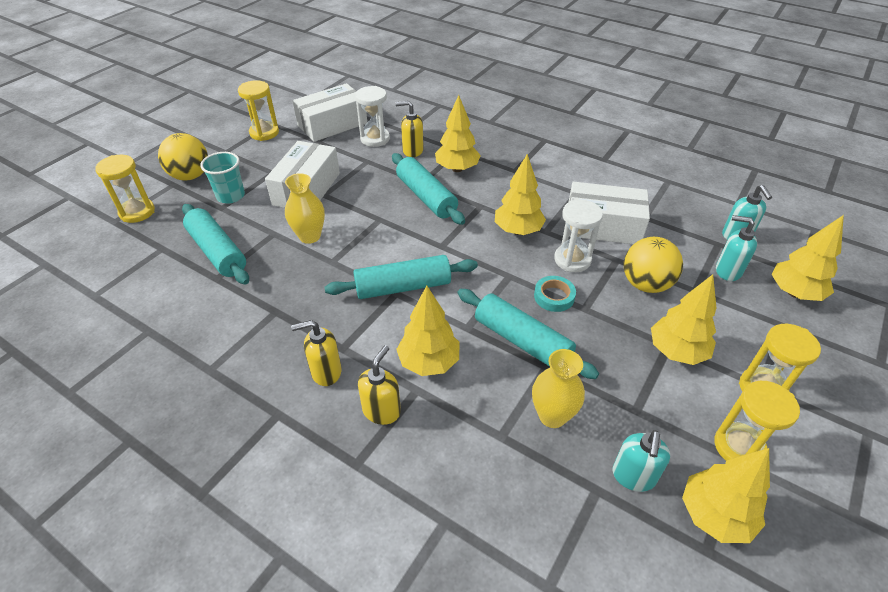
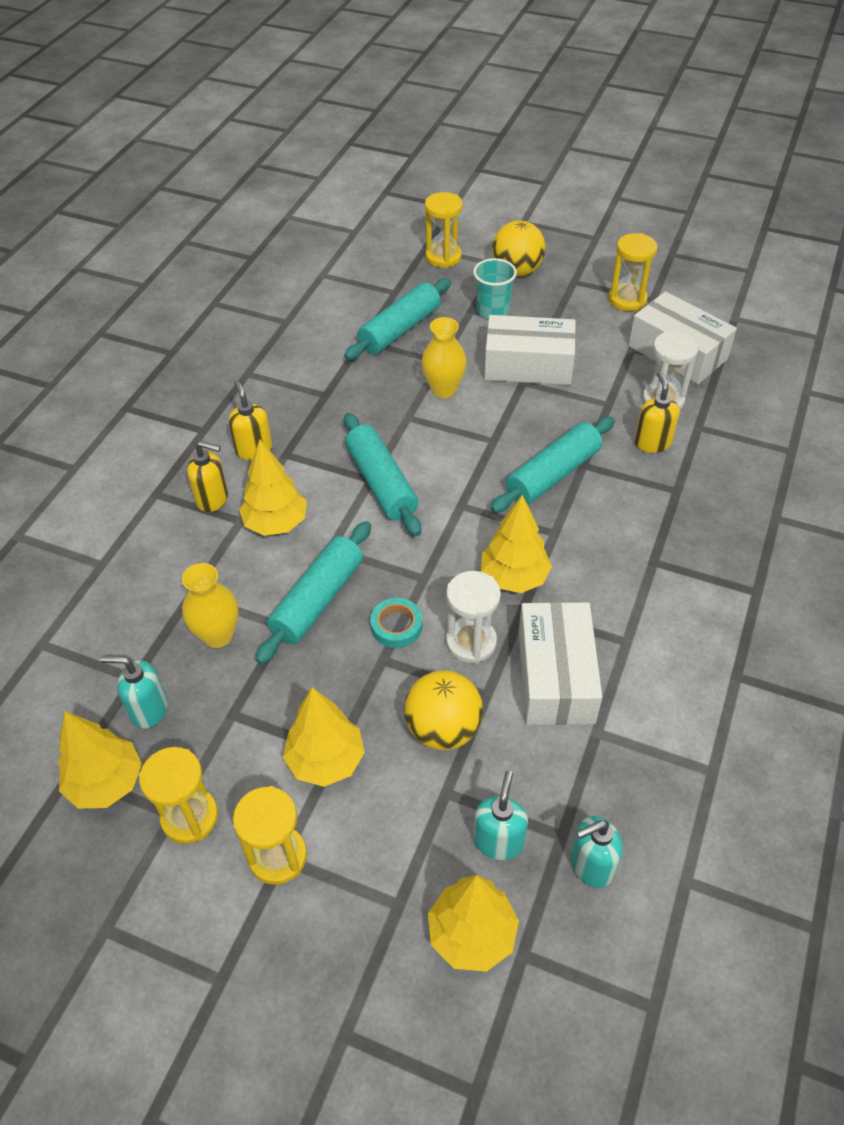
camera: 80 degrees right, 5 degrees up
(457, 169) = (629, 496): yellow tree -> none

